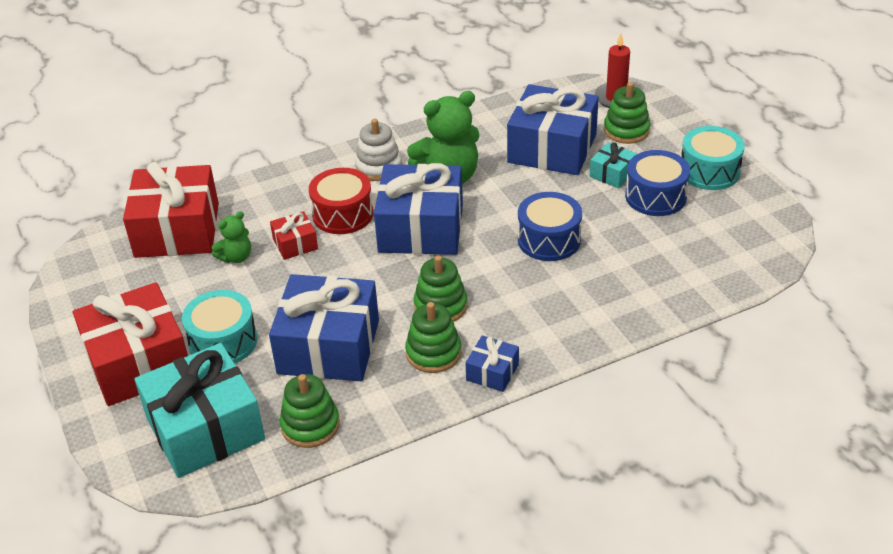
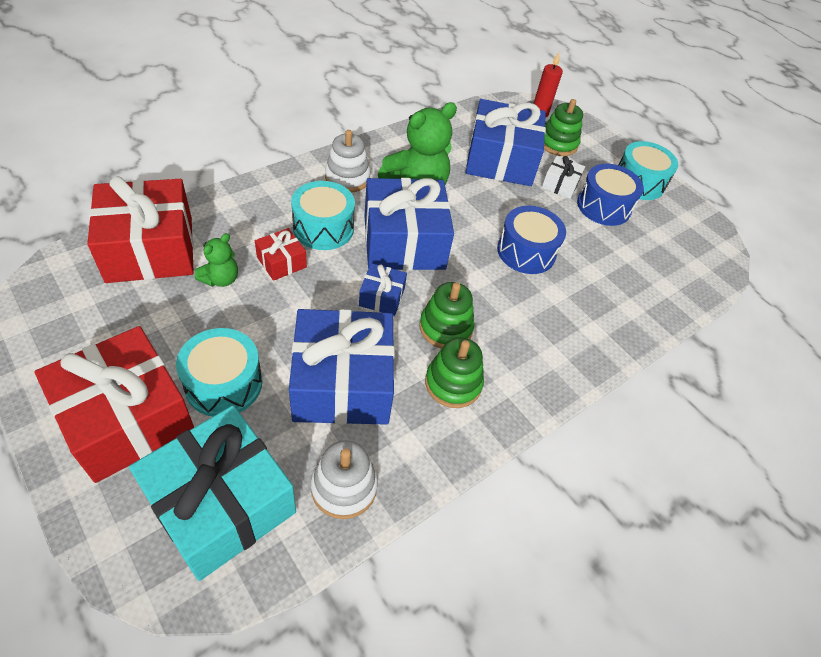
camera: 20 degrees left, 10 degrees up
(310, 425) = (344, 487): green stacking toy -> white stacking toy
(343, 214) = (323, 228): red drum -> turquoise drum
(492, 372) = (517, 403): blue gift -> blue gift (382, 297)
(612, 174) = (560, 185): turquoise gift -> white gift

